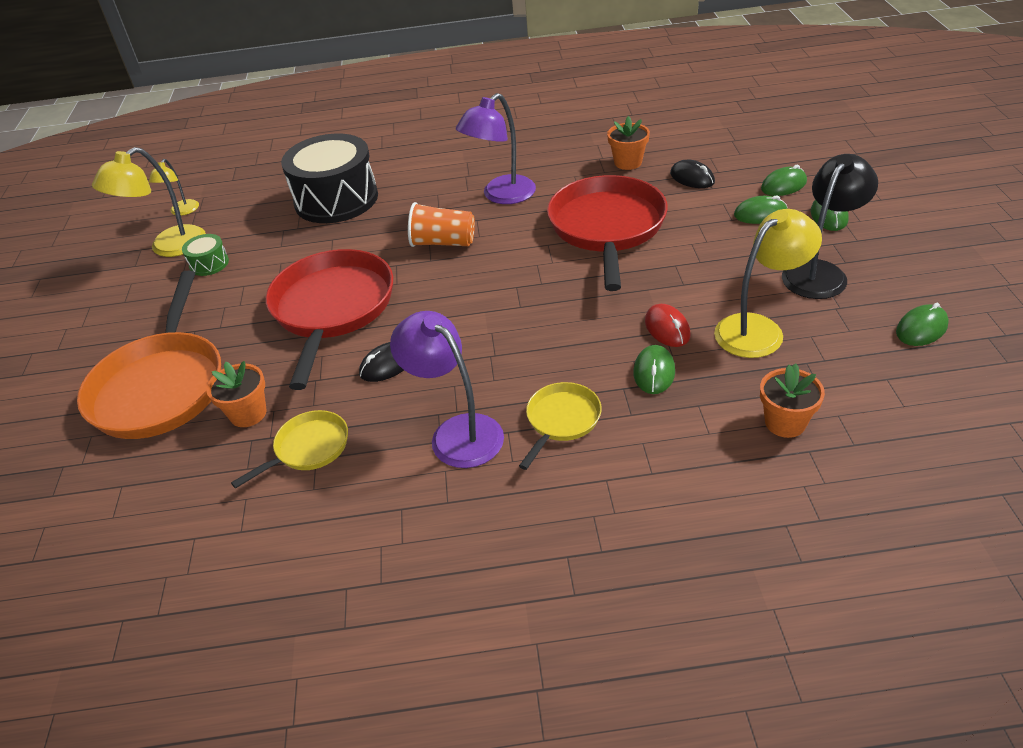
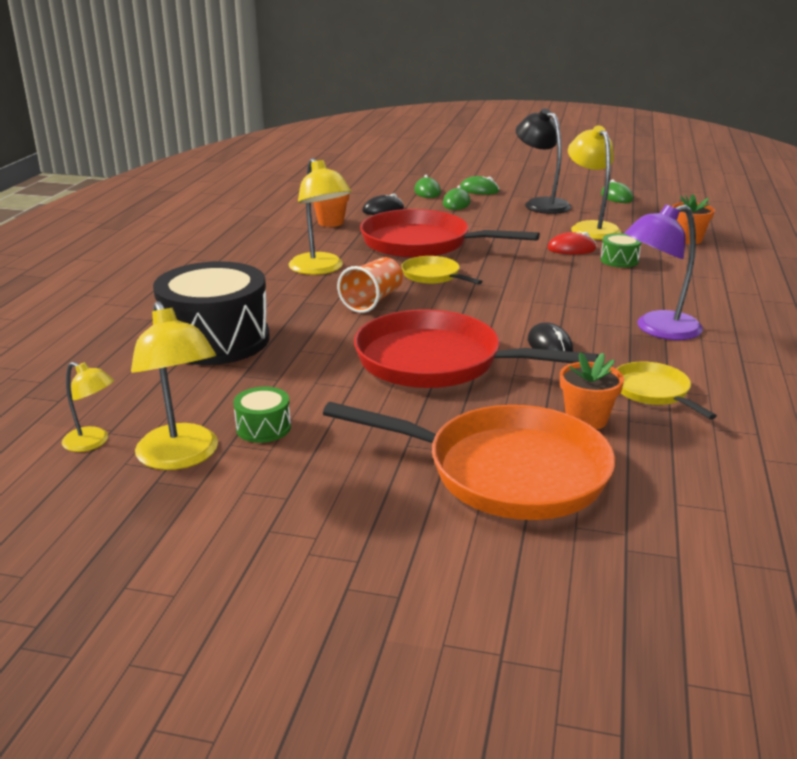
camera: 75 degrees left, 15 degrees down
(501, 196) = (320, 269): purple lamp -> yellow lamp
(561, 420) = (659, 294): yellow pan -> yellow pan (433, 276)
(654, 372) = (619, 260): green mouse -> green drum

